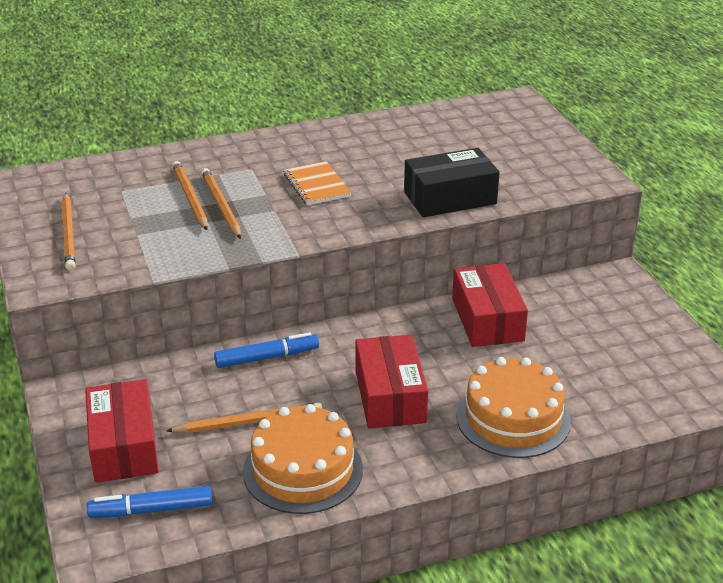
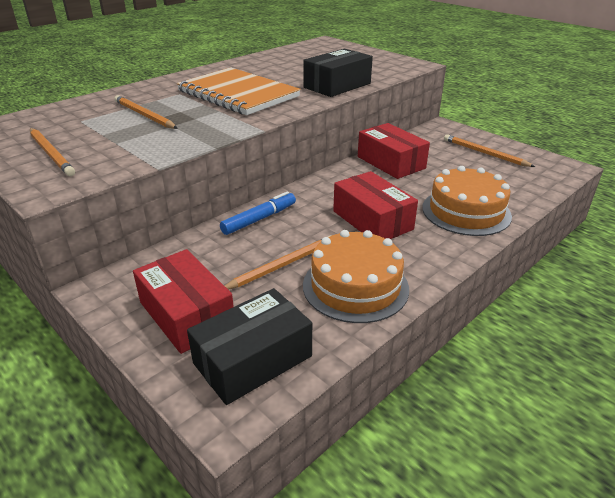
camera: 25 degrees left, 0 degrees up
(151, 510) = (252, 359): blue marker -> black box
(221, 206) = (174, 115): orange pencil -> orange pencil (484, 153)
(317, 185) = (238, 94): orange notebook -> orange notebook, size x1.98

